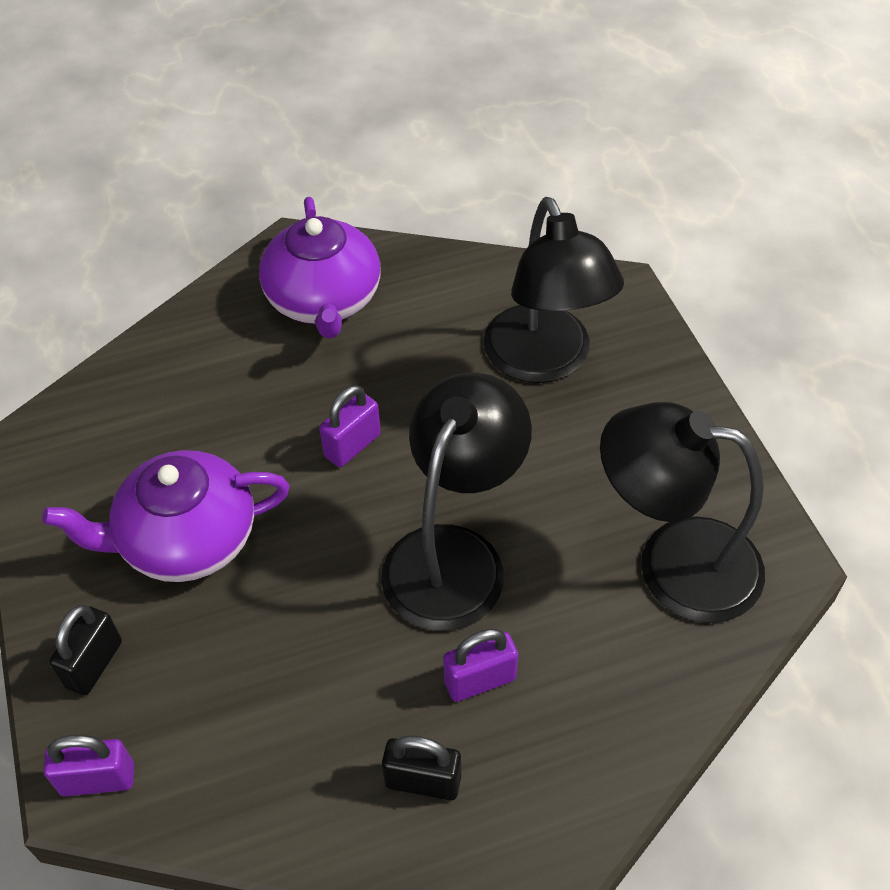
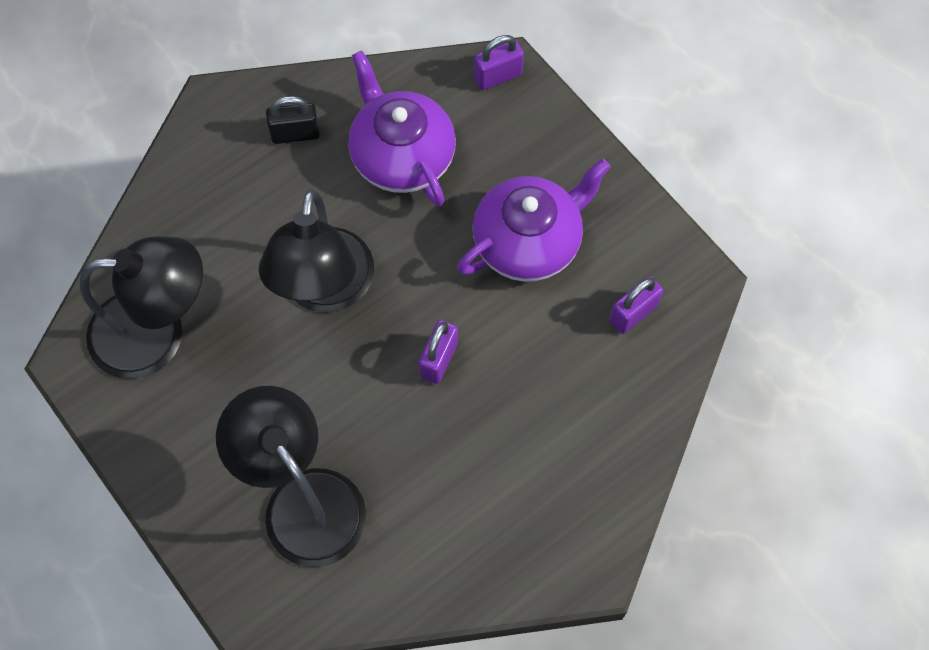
camera: 160 degrees right, 15 degrees up
(94, 664) = (542, 139): black padlock -> none
(324, 300) = (530, 507): purple teapot -> purple teapot (401, 155)
(480, 680) = (278, 205): purple padlock -> purple padlock (633, 313)

